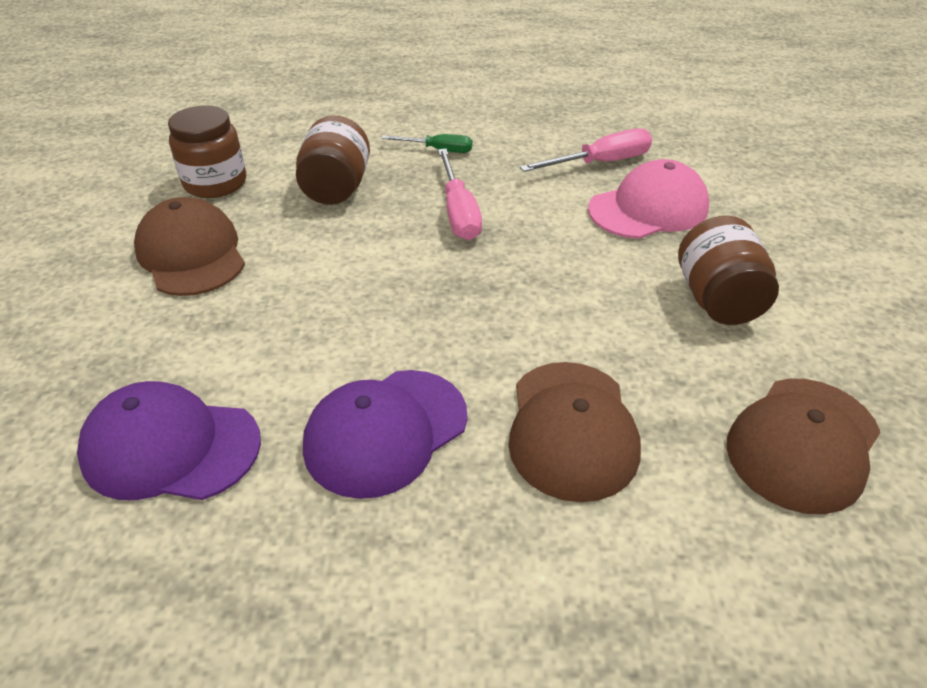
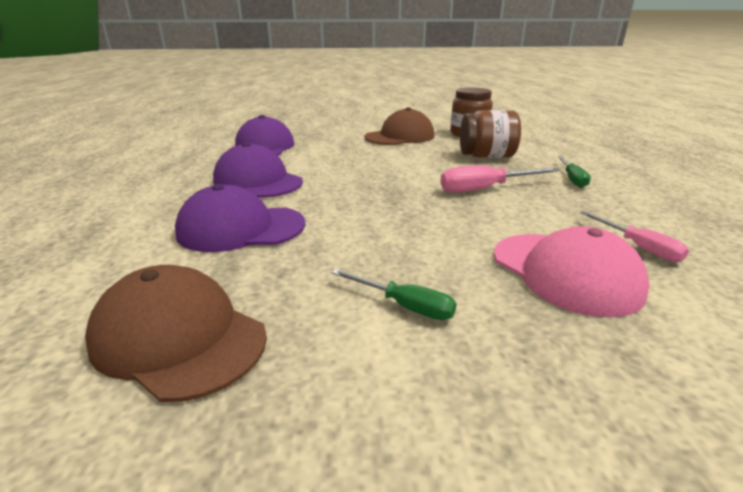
camera: 85 degrees right, 15 degrees down
(572, 429) = (241, 228): brown cap -> purple cap
(600, 163) = (638, 247): pink screwdriver -> pink screwdriver, size x0.65
(717, 300) = (404, 306): brown jar -> green screwdriver

